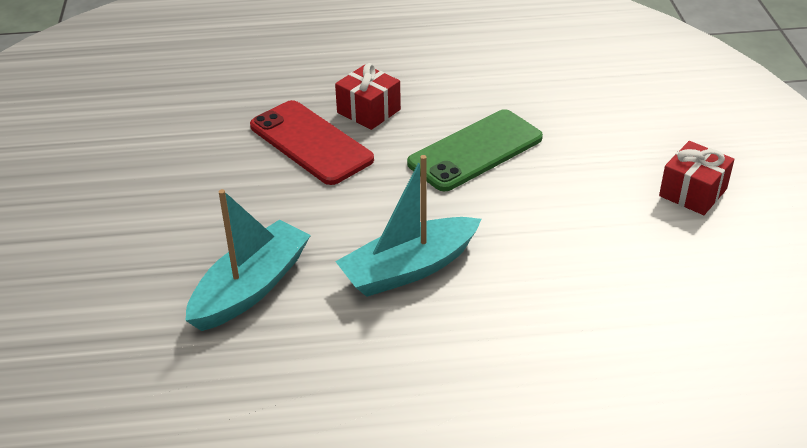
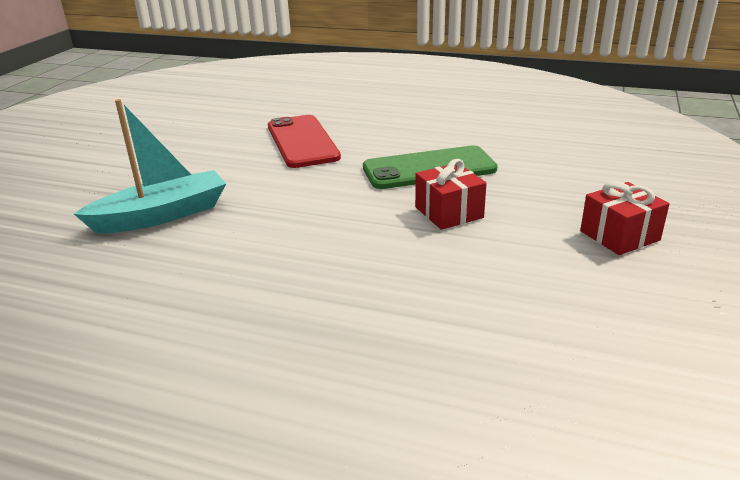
camera: 25 degrees right, 10 degrees down
(368, 111) = (365, 132): red gift -> red gift (449, 212)
(409, 268) = (296, 231): turquoise boat -> none

